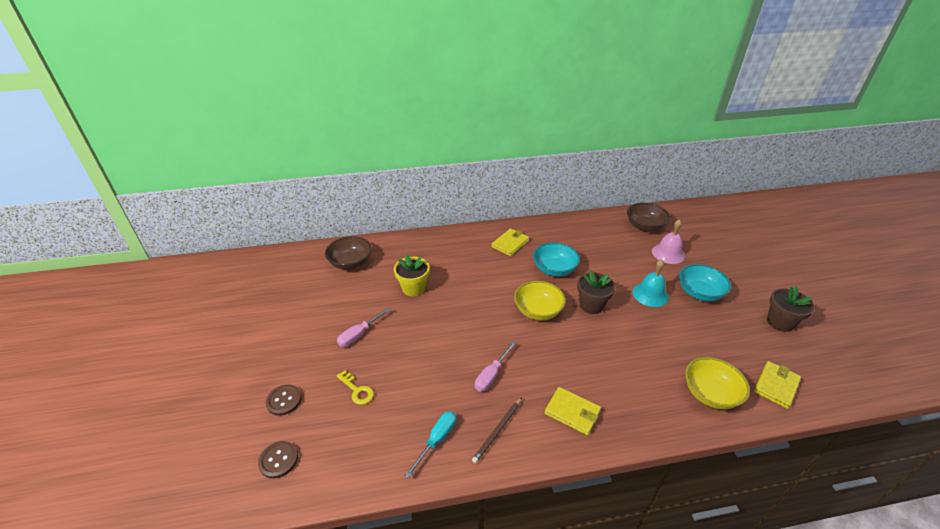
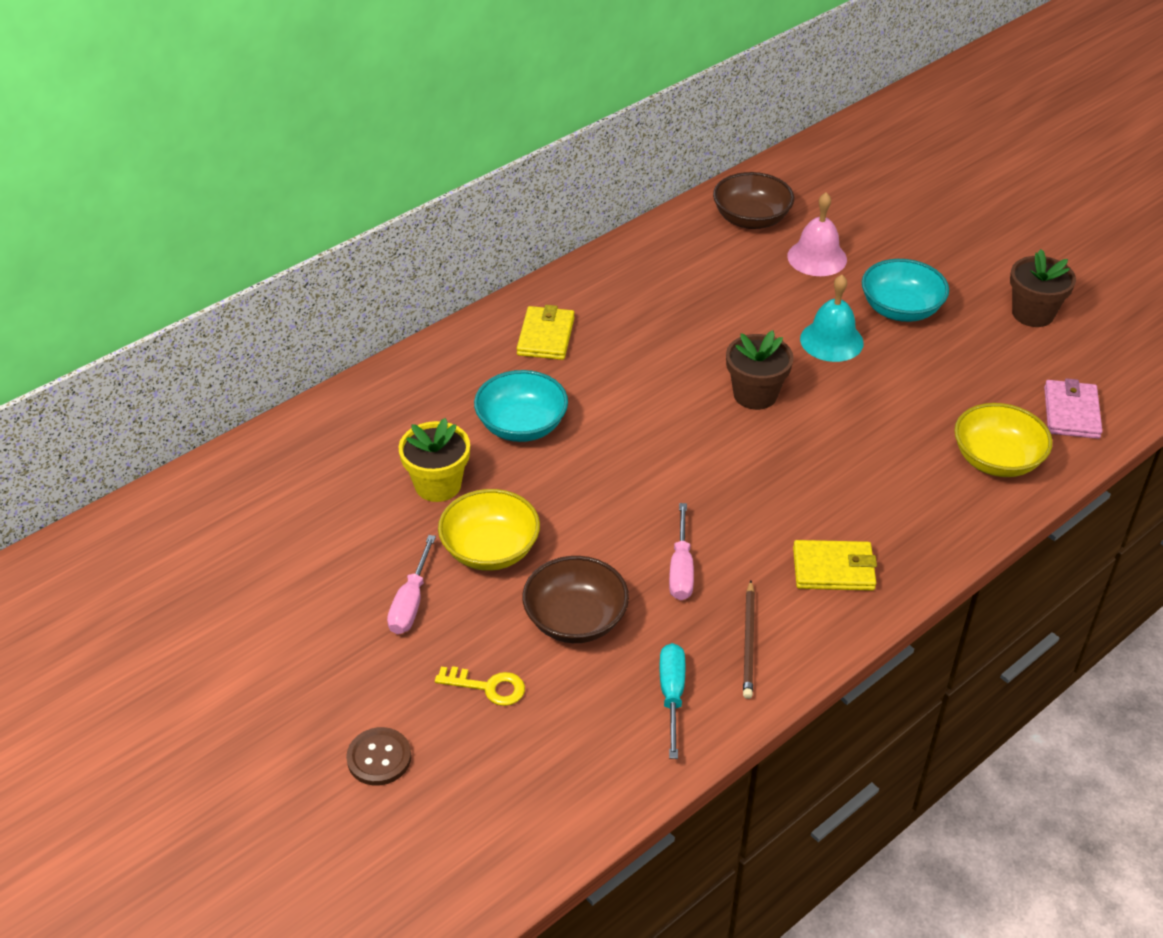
camera: 30 degrees left, 5 degrees up
(278, 460) = (455, 838): brown button -> none
(350, 262) = (275, 486): brown bowl -> brown bowl (575, 620)
(538, 311) = (679, 438): yellow bowl -> yellow bowl (490, 550)
(554, 269) = (655, 355): turquoise bowl -> turquoise bowl (522, 426)
(776, 386) = (1071, 412): yellow wallet -> pink wallet

